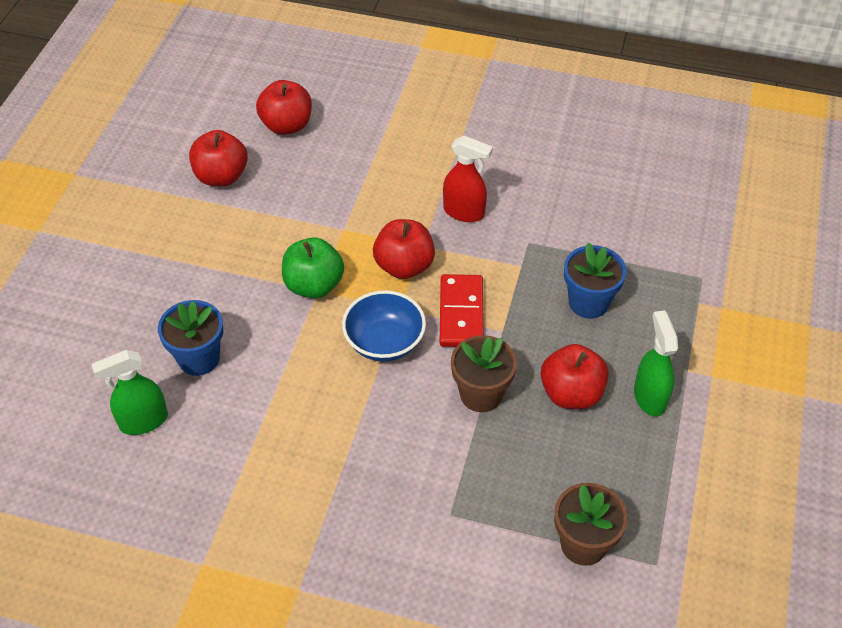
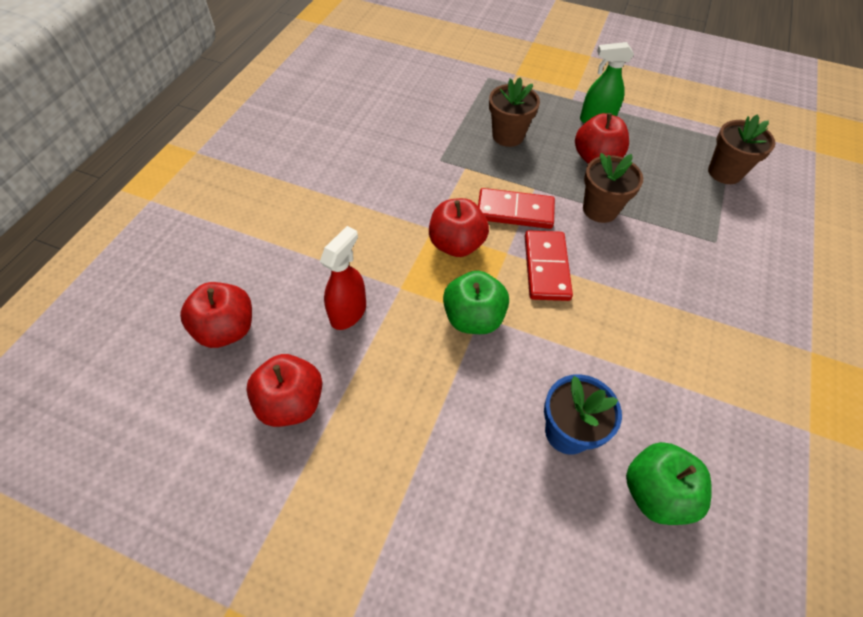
camera: 85 degrees left, 5 degrees up
(143, 421) = (655, 492): green spray bottle -> green apple
(384, 342) = (546, 267): blue bowl -> red domino
(464, 212) = (396, 195): red spray bottle -> red spray bottle (348, 312)
(588, 303) = (508, 136): blue flower pot -> brown flower pot

